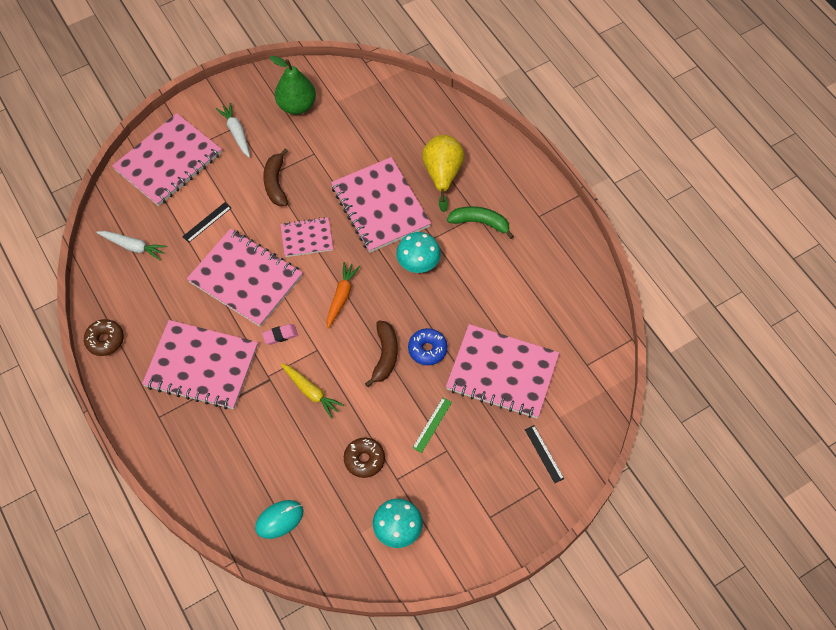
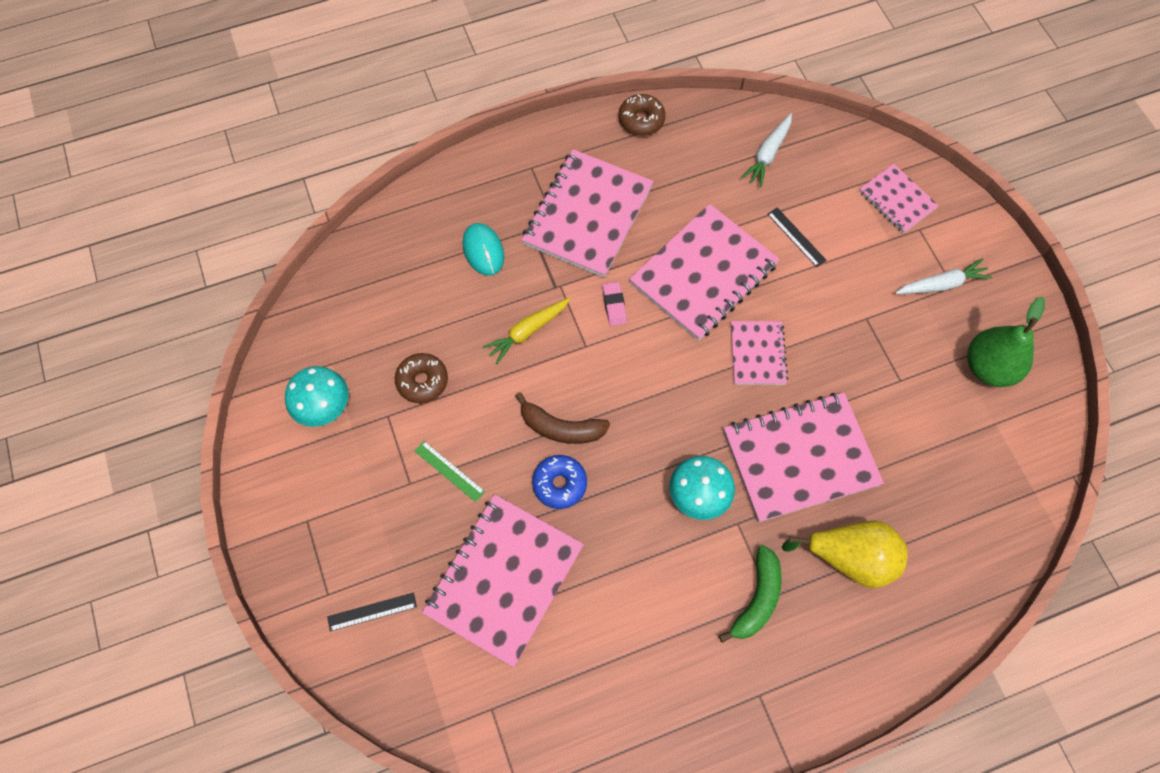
camera: 100 degrees right, 5 degrees up
(168, 161) = (897, 200): pink notebook -> pink notebook, size x0.54
(275, 183) = (852, 325): brown banana -> none
(279, 520) = (373, 279): turquoise mouse -> turquoise mouse (483, 250)
(341, 297) = (659, 385): orange carrot -> none

